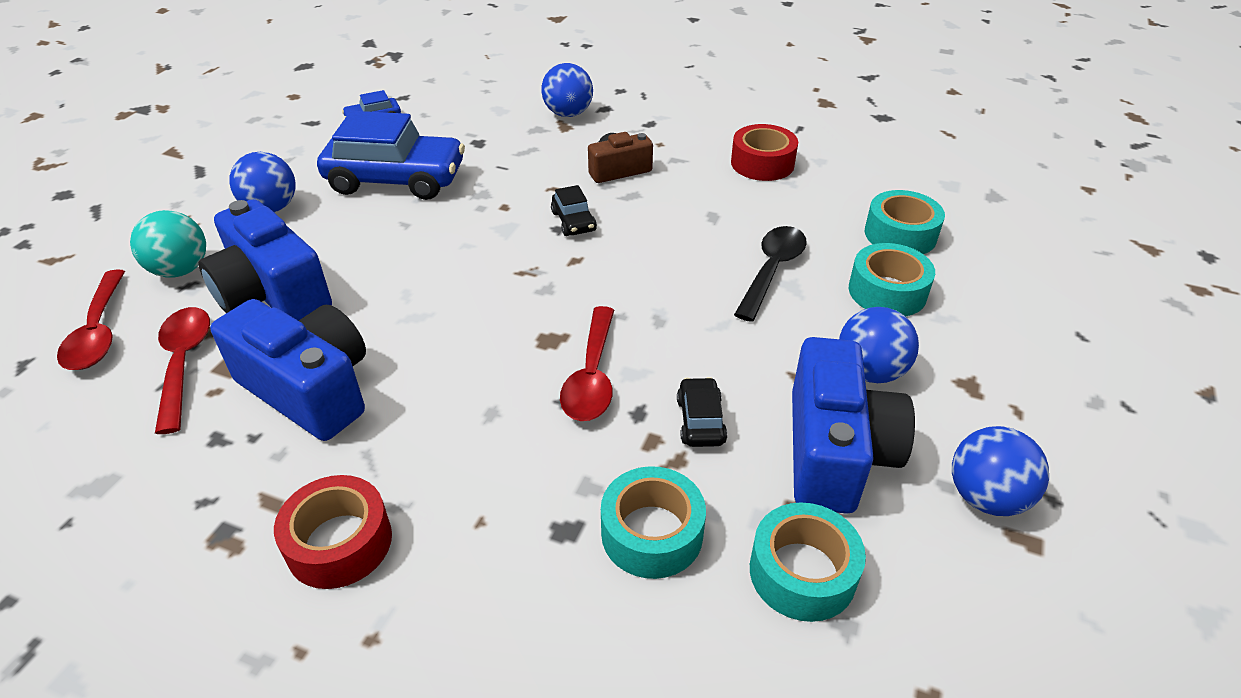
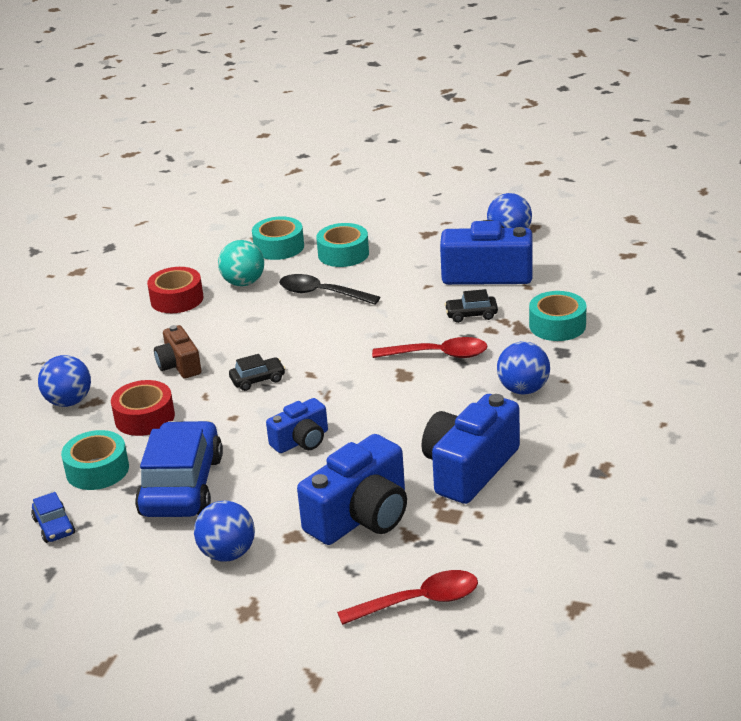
camera: 90 degrees left, 10 degrees down
(181, 270) = (329, 582): turquoise ball -> turquoise ball (243, 283)
(184, 363) = (451, 538): red spoon -> none
(339, 542) = (592, 426): red tape -> red tape (144, 417)
(437, 253) = (301, 441): none -> blue camera
(802, 572) = (569, 283): turquoise tape -> turquoise tape (97, 470)
(870, 372) = (421, 262): blue ball -> blue ball (523, 389)

